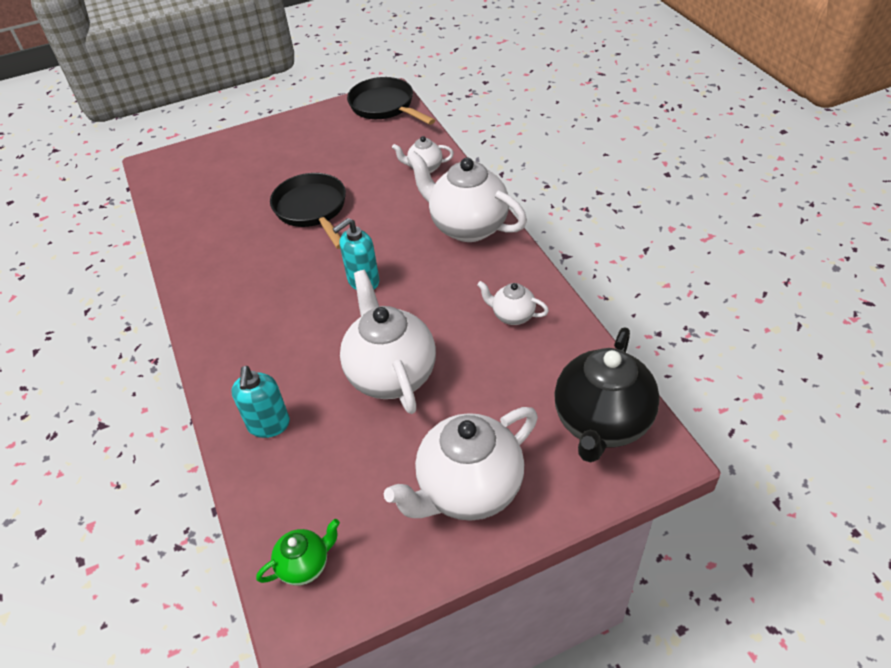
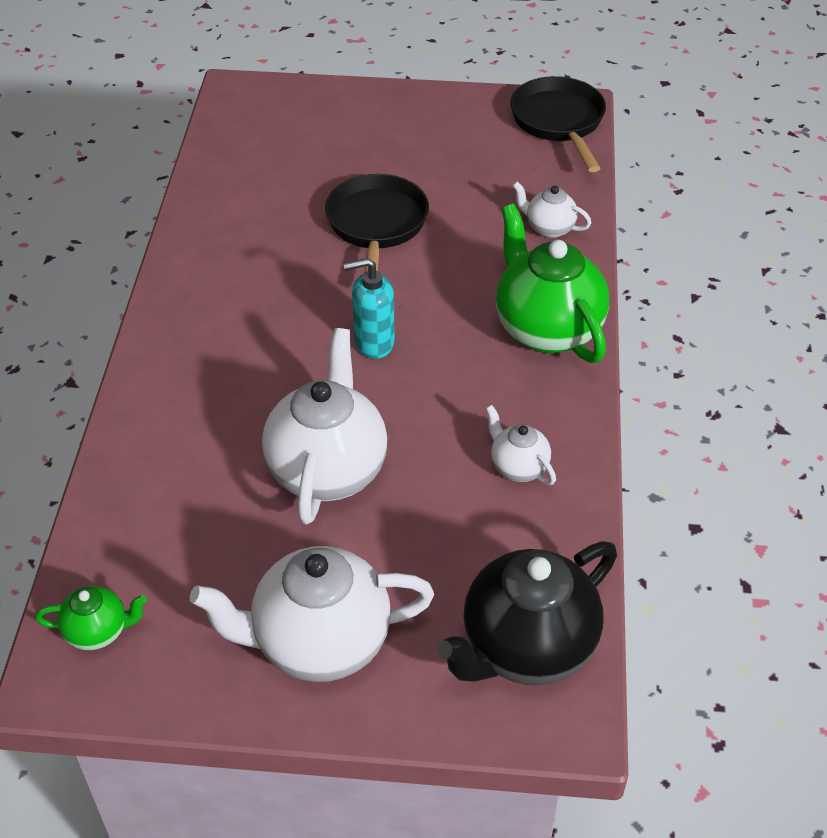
camera: 25 degrees right, 0 degrees up
(269, 425) = (160, 462): turquoise soap dispenser -> none
(467, 227) = (546, 329): white teapot -> green teapot

